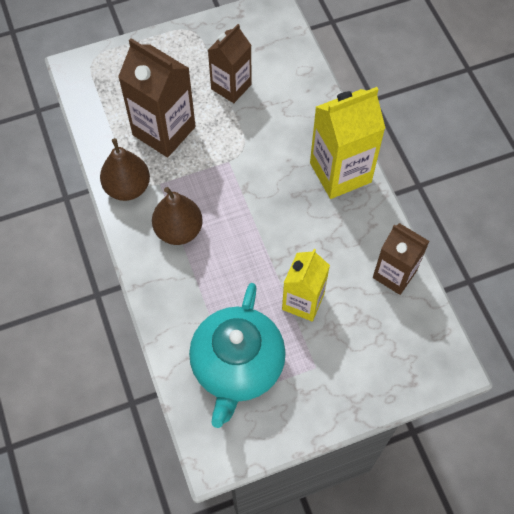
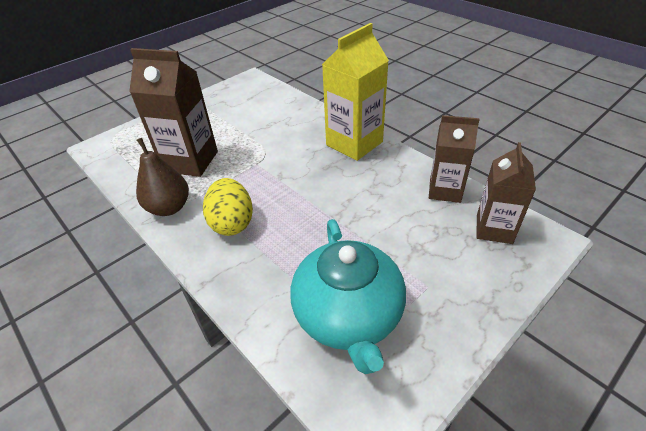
camera: 20 degrees left, 20 degrees down
(179, 230) = (232, 223): brown pear -> yellow egg
(231, 87) = (237, 122): brown carton -> brown carton (494, 229)
(303, 301) = (380, 237): yellow carton -> none

